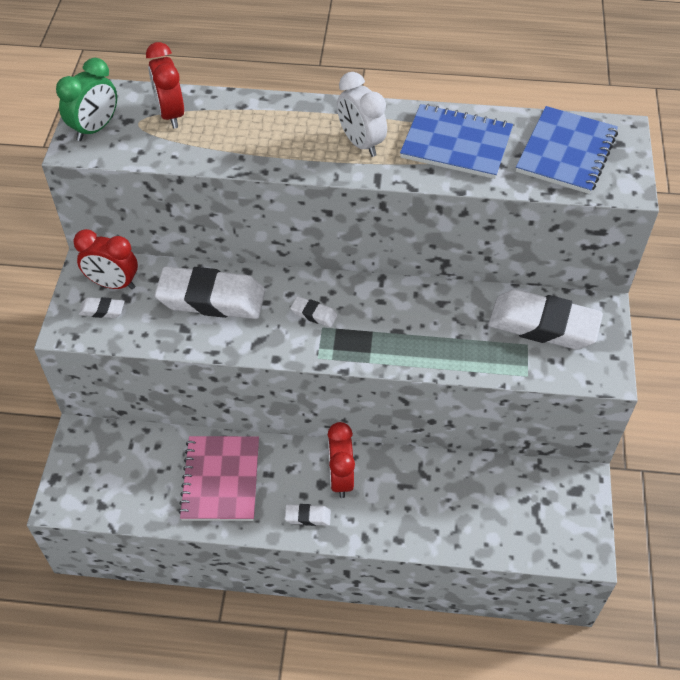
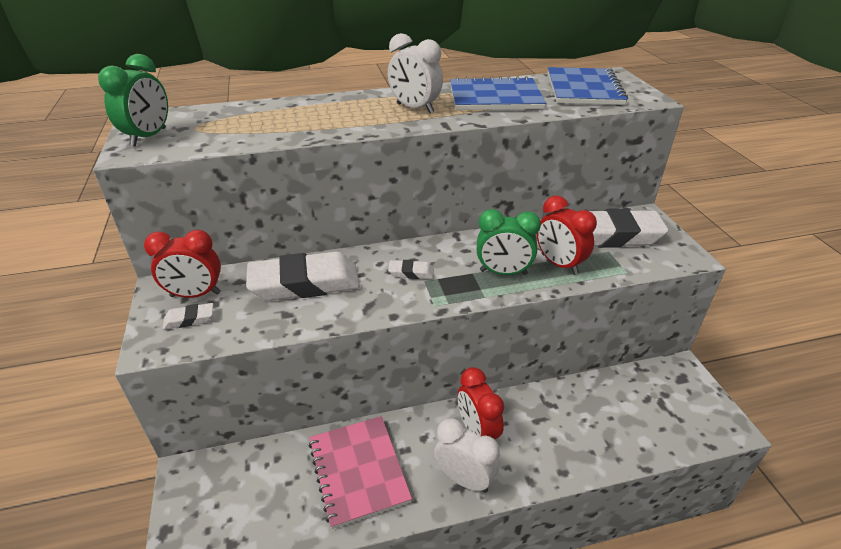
camera: 20 degrees left, 15 degrees down
(170, 114) = (225, 118): red clock -> red clock (559, 264)
(308, 516) = (464, 479): white eraser -> white clock
(402, 339) = (503, 272): none -> green clock

